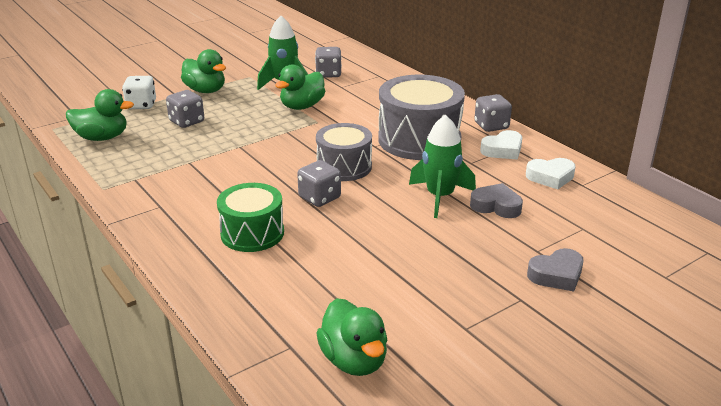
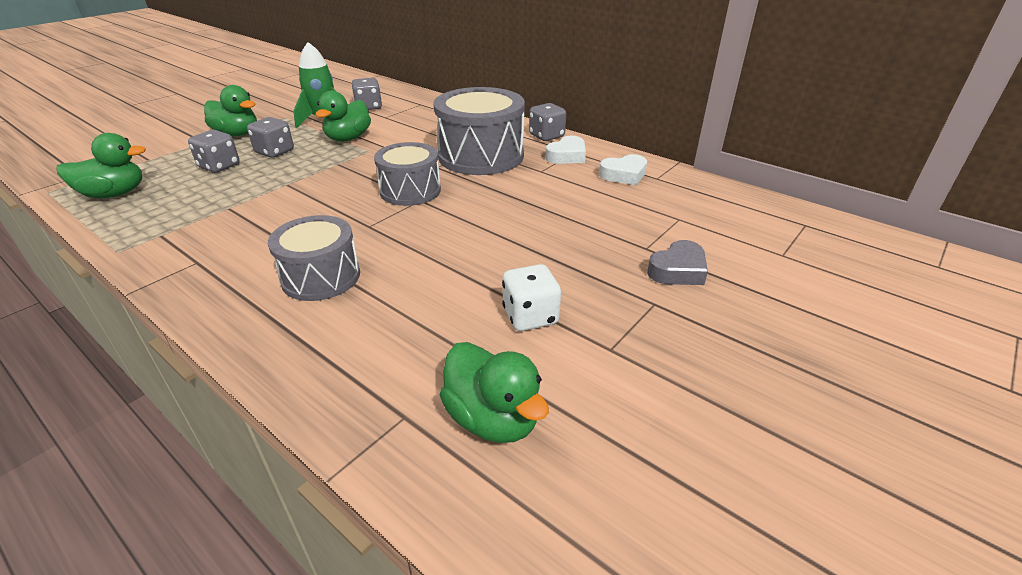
camera: 15 degrees left, 5 degrees up
(141, 105) = (162, 155): white dice -> white dice (530, 316)
(252, 233) = (321, 277): green drum -> grey drum
(319, 198) = (392, 226): grey dice -> grey dice (275, 152)
(440, 197) = (523, 207): green rocket -> none
(496, 206) = (584, 209): grey heart -> none

